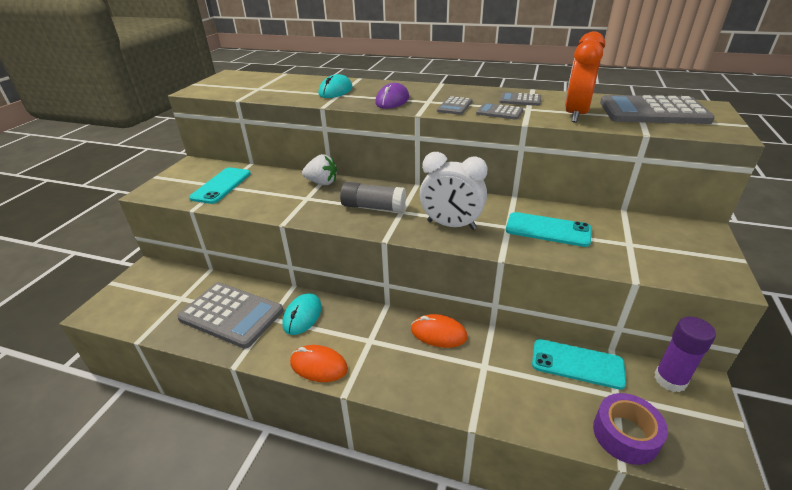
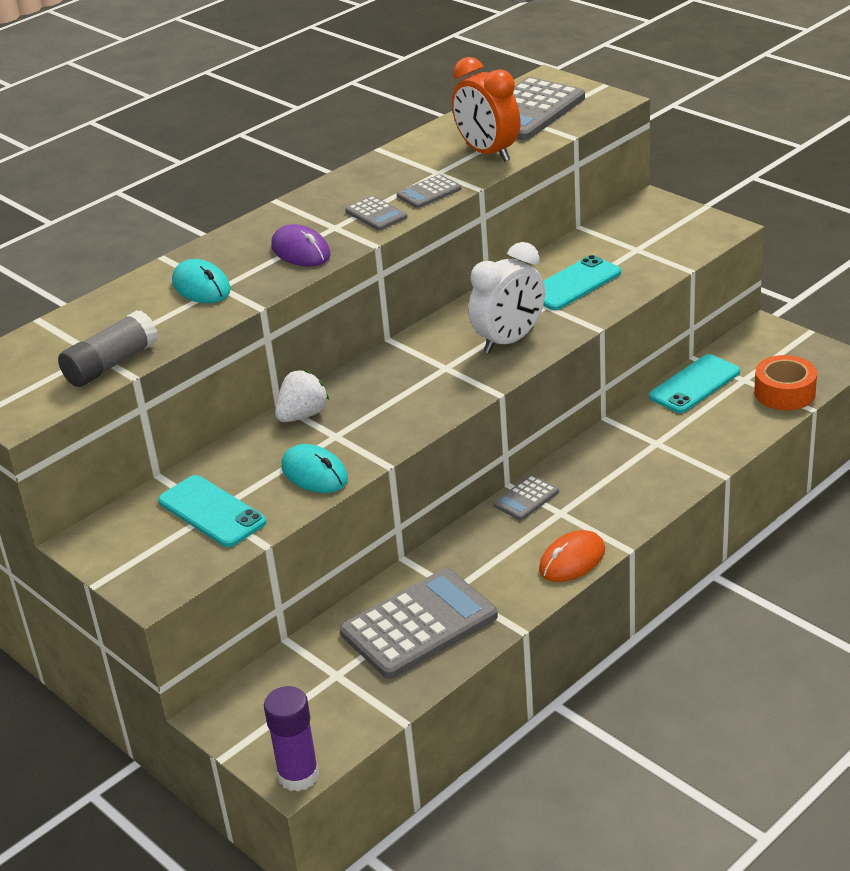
camera: 60 degrees left, 0 degrees up
(302, 316) = (473, 559): turquoise mouse -> turquoise mouse (314, 473)
(373, 207) = (415, 386): grey glue stick -> grey glue stick (111, 364)
(438, 333) = (588, 458): orange mouse -> none
(520, 100) = (405, 168): grey calculator -> grey calculator (526, 498)
(625, 434) = (784, 393): purple tape -> orange tape
(670, 380) = (748, 342): purple glue stick -> purple glue stick (298, 775)

